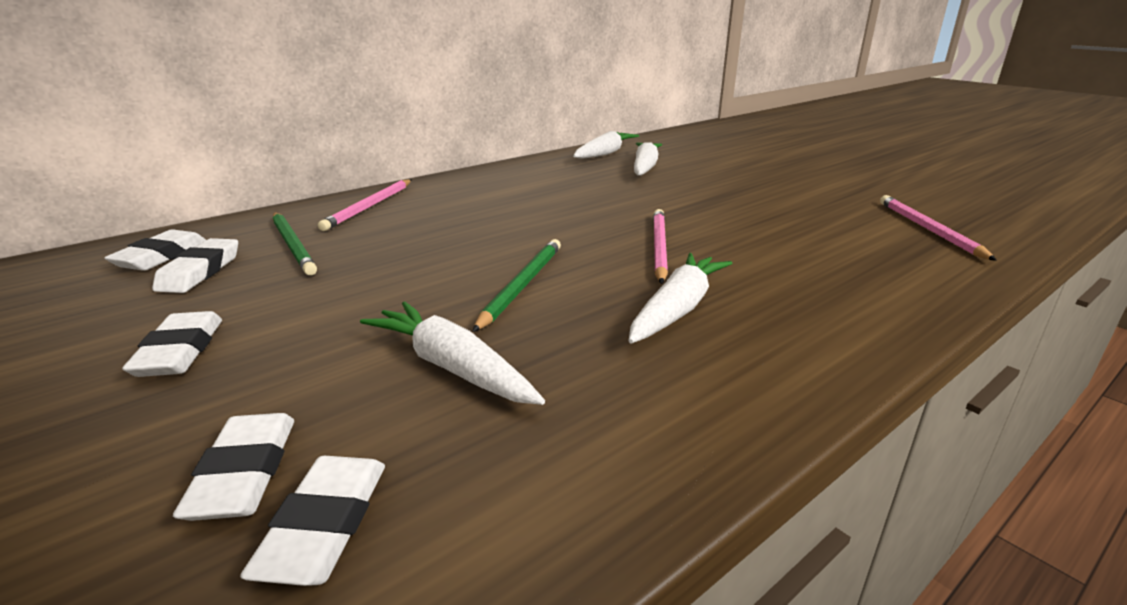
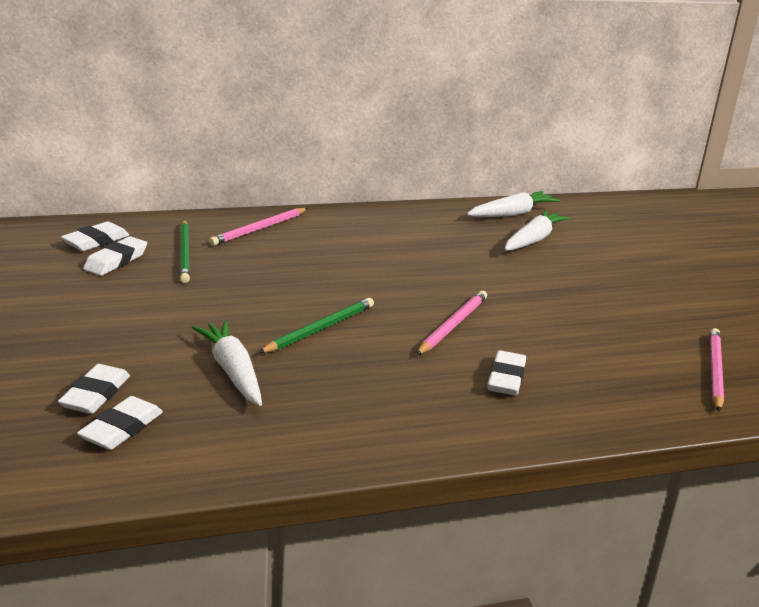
camera: 20 degrees right, 0 degrees up
(180, 351) = (86, 317): white eraser -> white eraser (506, 378)
(677, 309) = (412, 376): white carrot -> none

